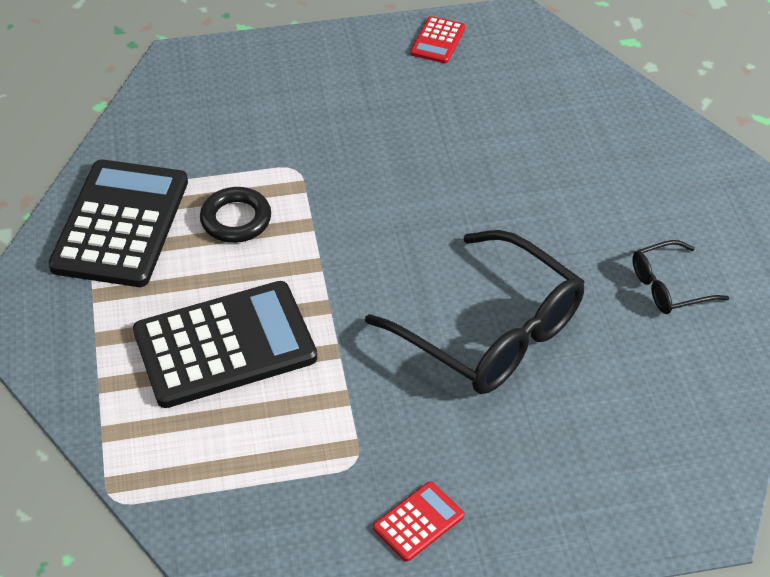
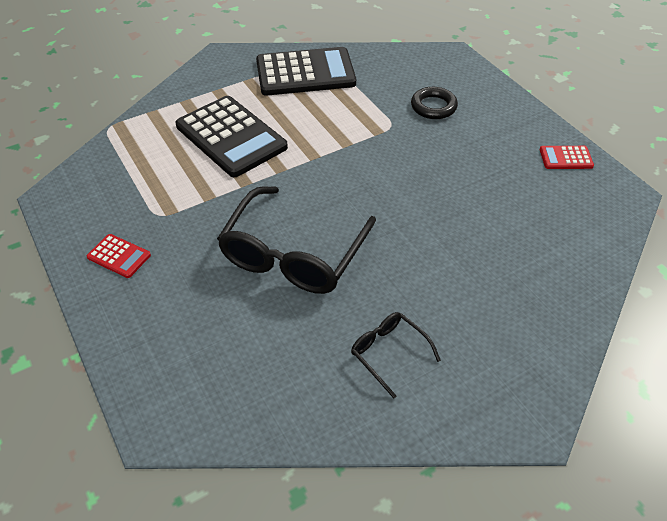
camera: 70 degrees right, 0 degrees up
(236, 219) = (333, 113): black ring -> black ring (433, 107)

